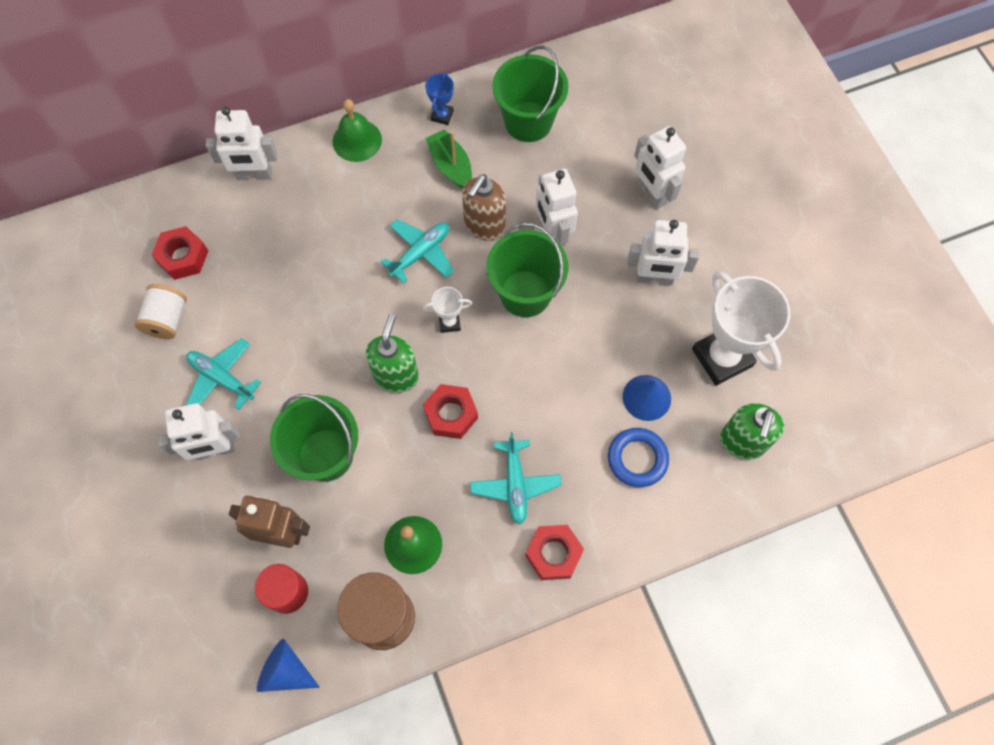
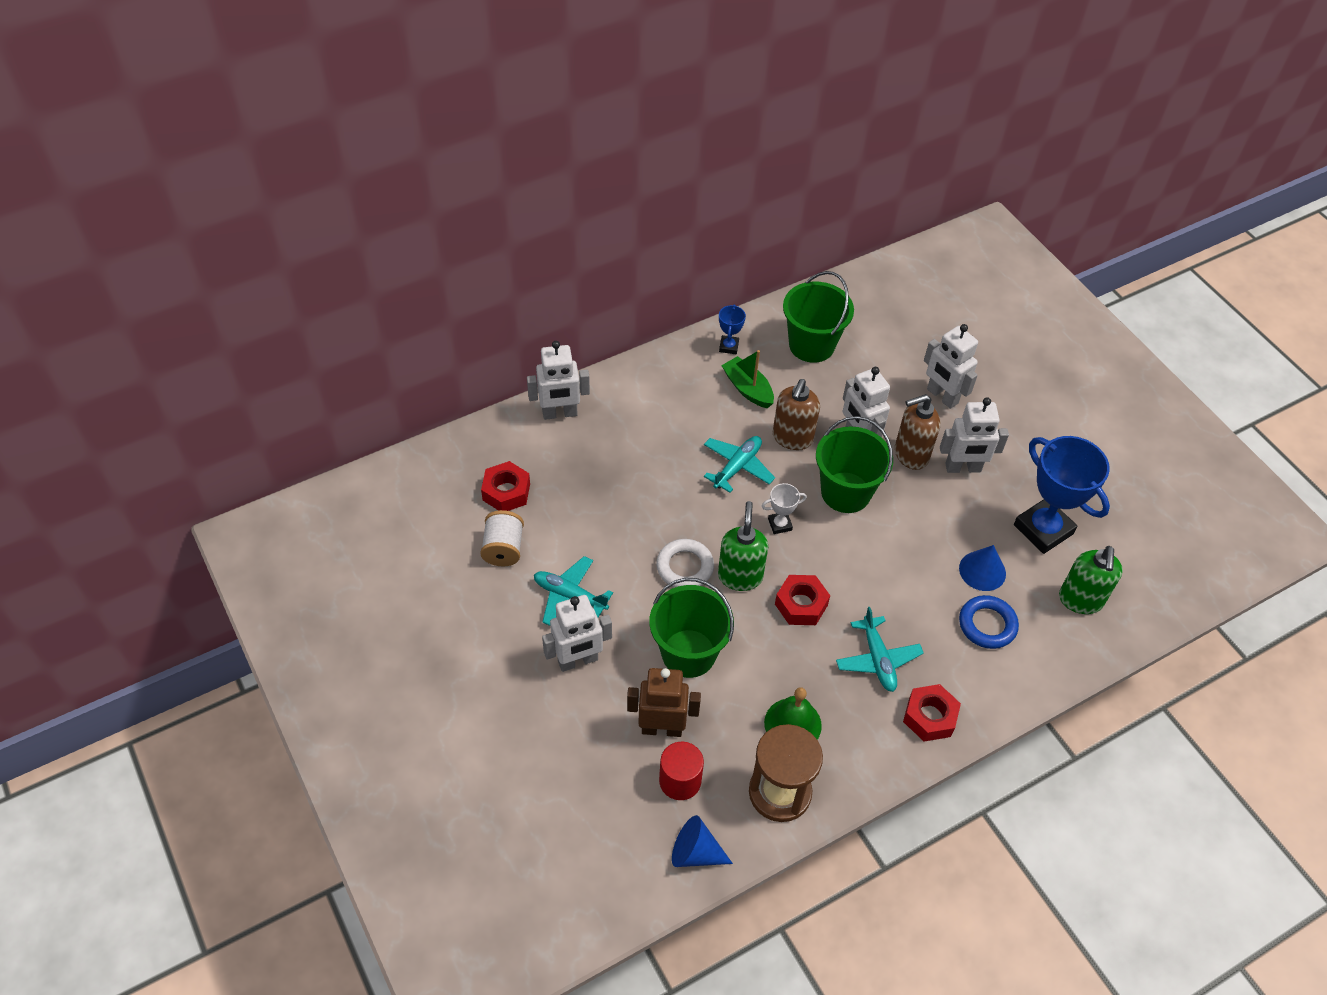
camera: 10 degrees left, 15 degrees down
(343, 359) = (685, 567): none -> white ring
(357, 140) = (652, 375): green bell -> none
(603, 257) = (910, 454): none -> brown soap dispenser
(722, 357) = (1043, 529): white trophy -> blue trophy

